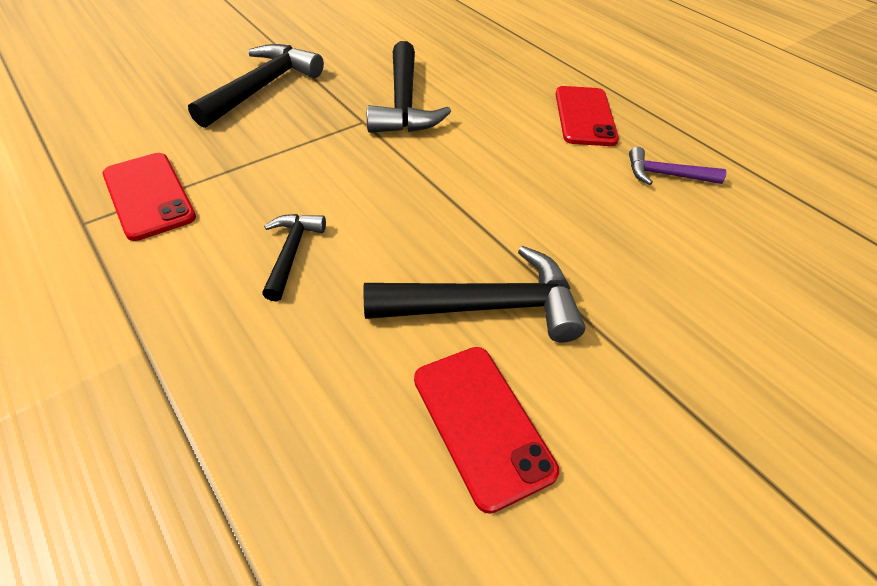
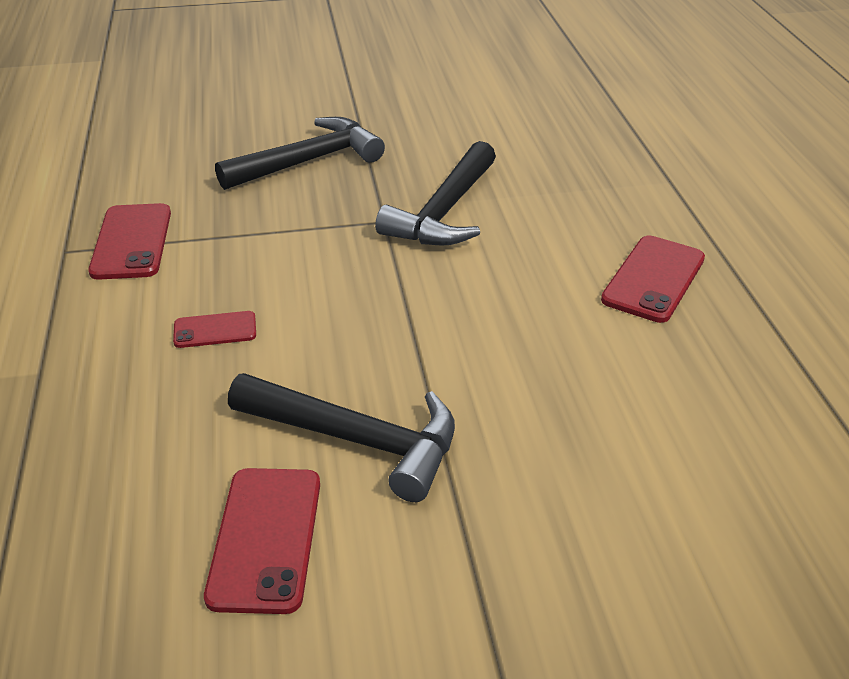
camera: 30 degrees right, 10 degrees down
(291, 252) = (215, 330): black hammer -> red phone
(665, 175) = (696, 374): purple hammer -> none

